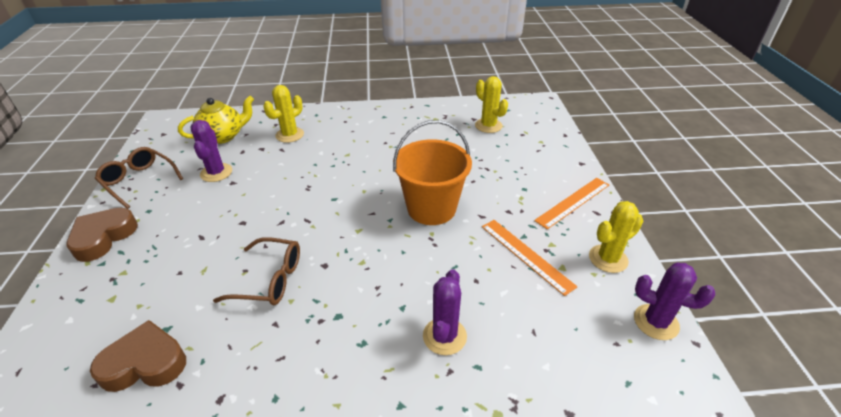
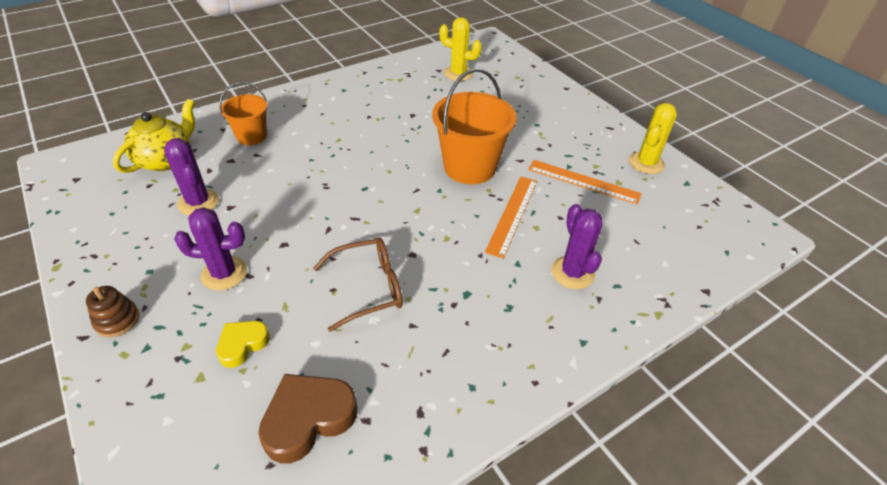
camera: 30 degrees left, 5 degrees up
(103, 237) = (117, 320): brown heart -> brown stacking toy
(139, 181) = (99, 243): brown glasses -> none
(154, 287) = (242, 345): none -> yellow heart
(289, 135) = (252, 136): yellow cactus -> orange bucket
(573, 202) = (585, 124): orange ruler -> orange ruler (512, 215)
(656, 322) = (713, 200): purple cactus -> purple cactus (224, 273)

